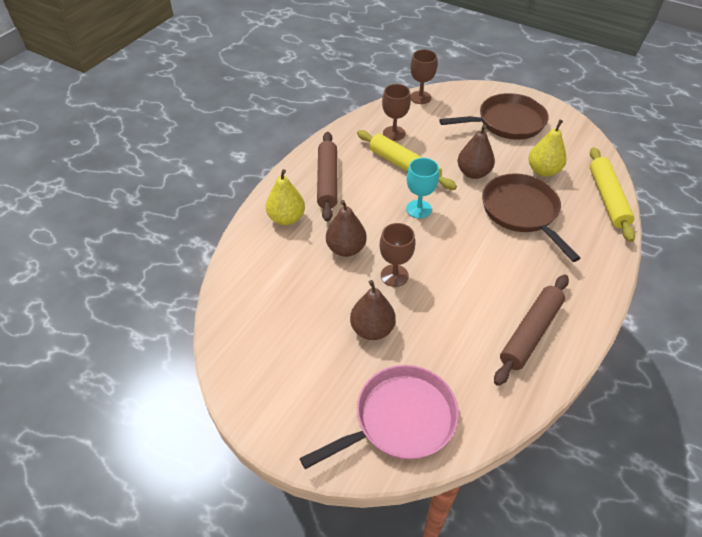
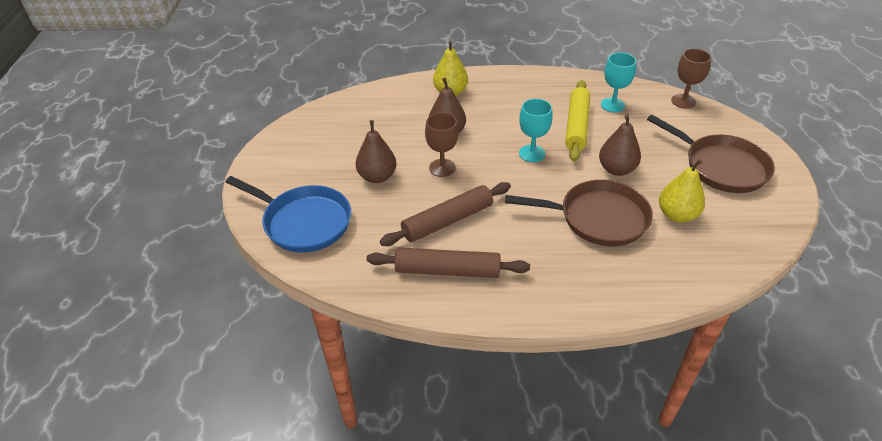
camera: 60 degrees right, 5 degrees down
(327, 181) = (512, 94): brown rolling pin -> brown rolling pin (448, 221)
(394, 133) = (612, 105): brown goblet -> turquoise goblet
(399, 420) = (303, 222): pink pan -> blue pan
(522, 212) = (598, 218): brown pan -> brown pan turned 60 degrees clockwise
(607, 198) = (690, 277): yellow rolling pin -> none

